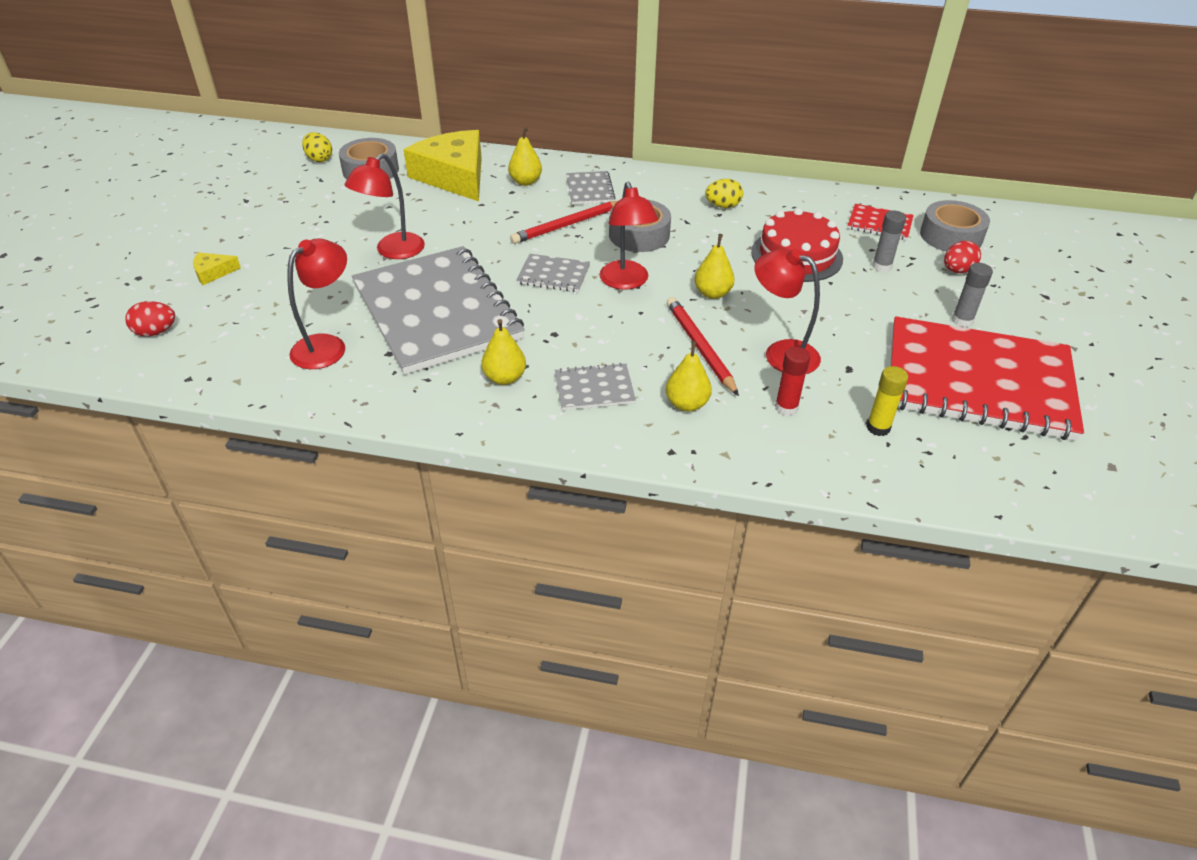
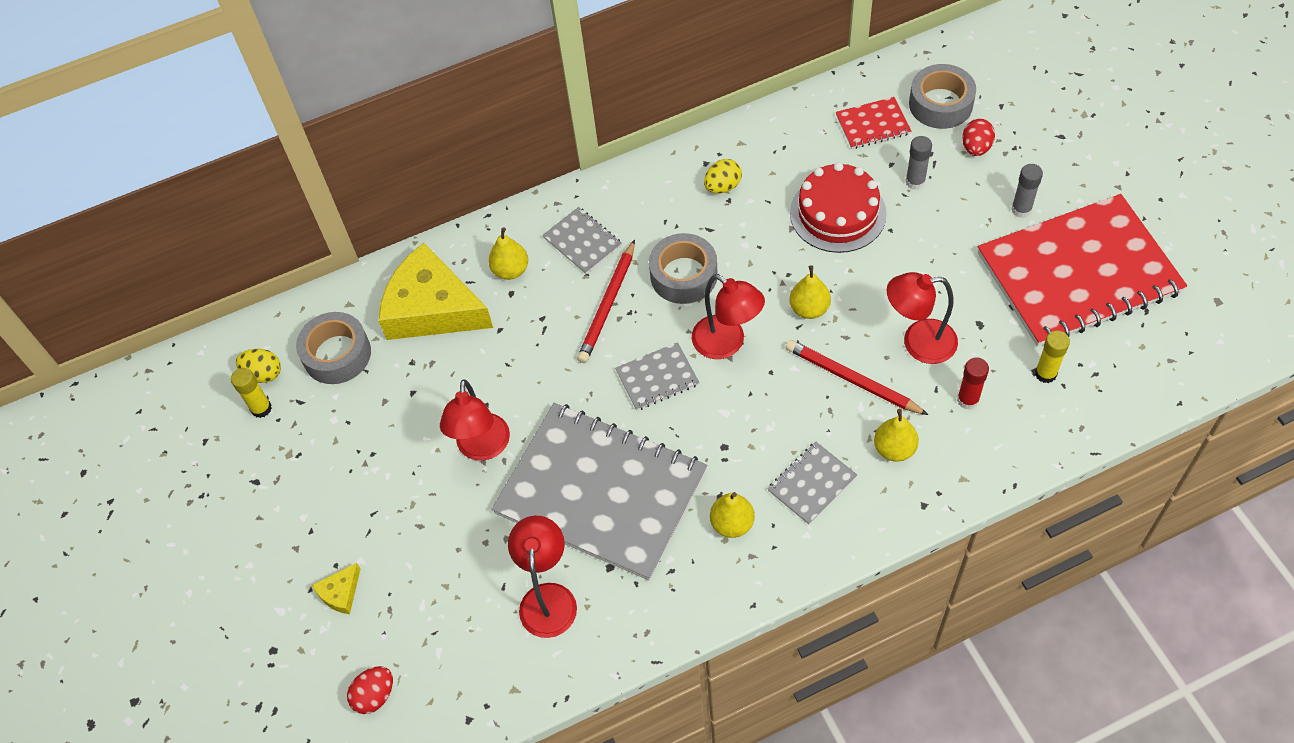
camera: 30 degrees left, 15 degrees up
(296, 172) = (261, 408): none -> yellow glue stick

